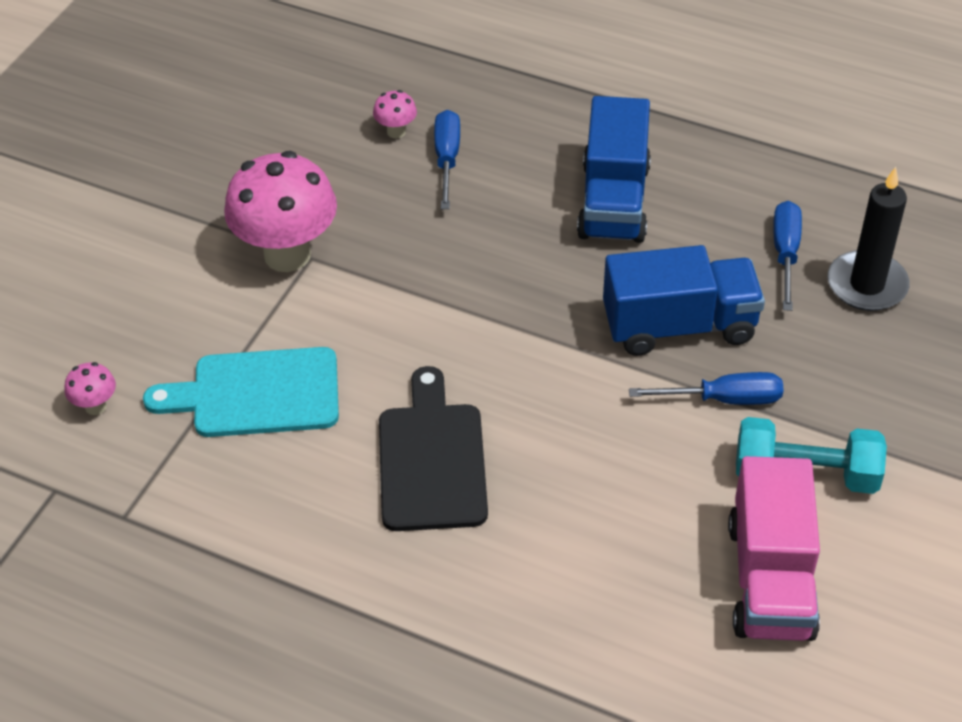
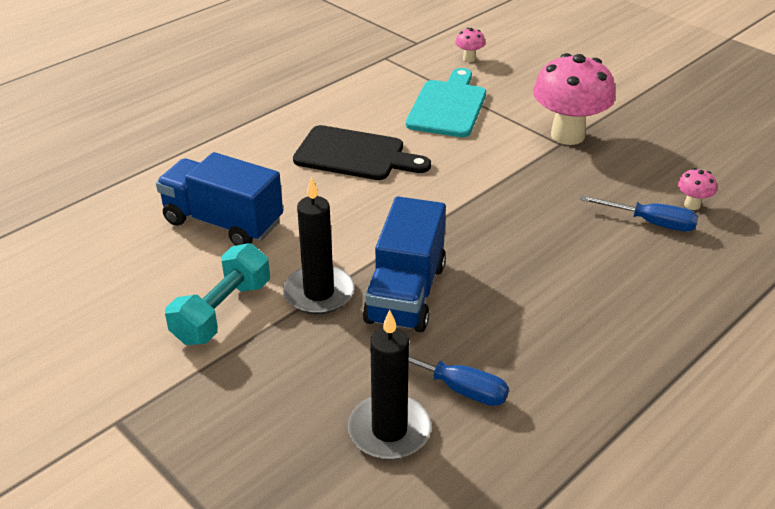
camera: 110 degrees right, 10 degrees down
(613, 201) = (567, 299): blue truck -> blue truck (223, 222)
(723, 399) = (318, 293): blue screwdriver -> black candle
(770, 579) = (156, 264): pink truck -> none

